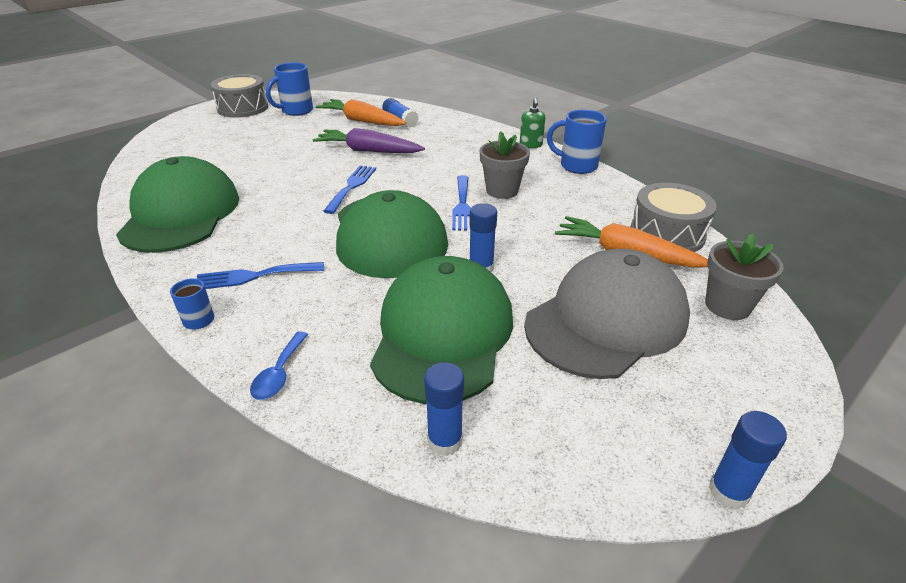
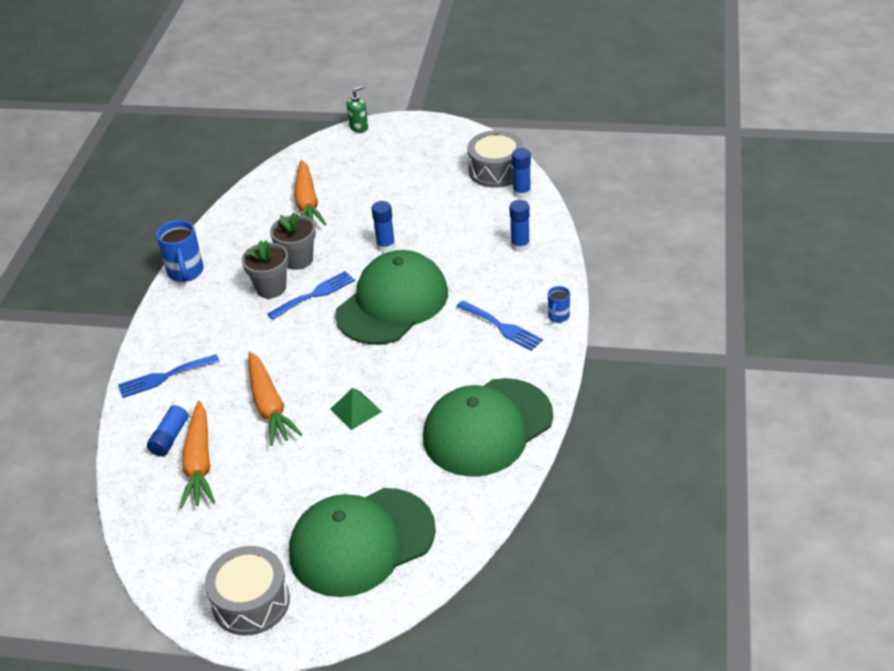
camera: 125 degrees left, 5 degrees up
(279, 373) = (551, 259): blue spoon -> none
(296, 111) = (217, 542): blue mug -> none
(305, 175) = (355, 410): none -> green pyramid
(351, 186) = (346, 368): blue fork -> blue fork (164, 377)
(368, 151) = (269, 406): purple carrot -> orange carrot
(442, 334) = (460, 228): green cap -> green cap (361, 542)
(531, 145) = (161, 316): green soap dispenser -> green soap dispenser (359, 127)
(606, 320) = (385, 185): grey cap -> none
(667, 234) = (263, 197): grey drum -> grey drum (496, 170)
(727, 306) = (328, 156): grey flower pot -> grey flower pot (298, 260)
(728, 492) = (460, 125): blue glue stick -> blue glue stick (520, 245)

